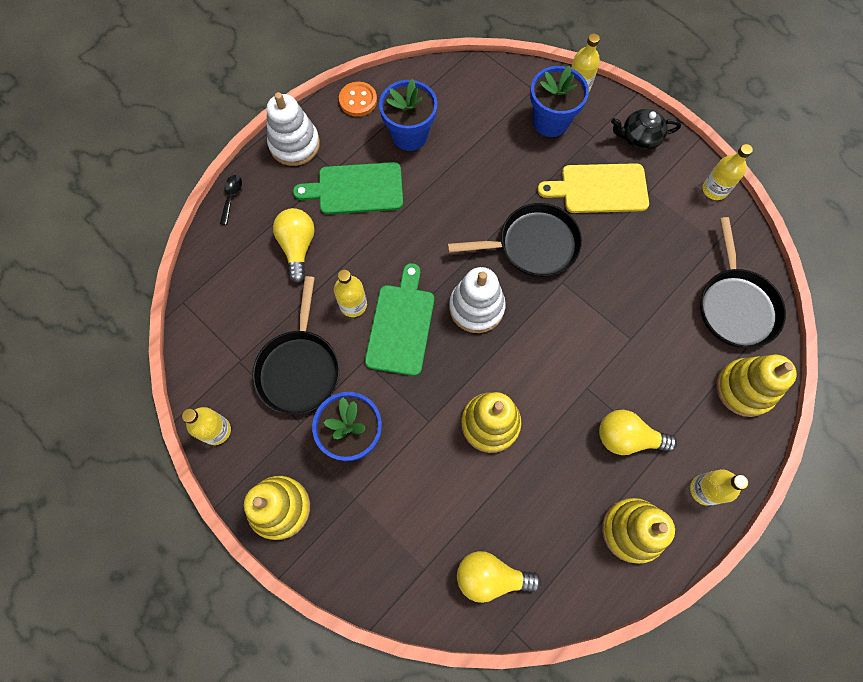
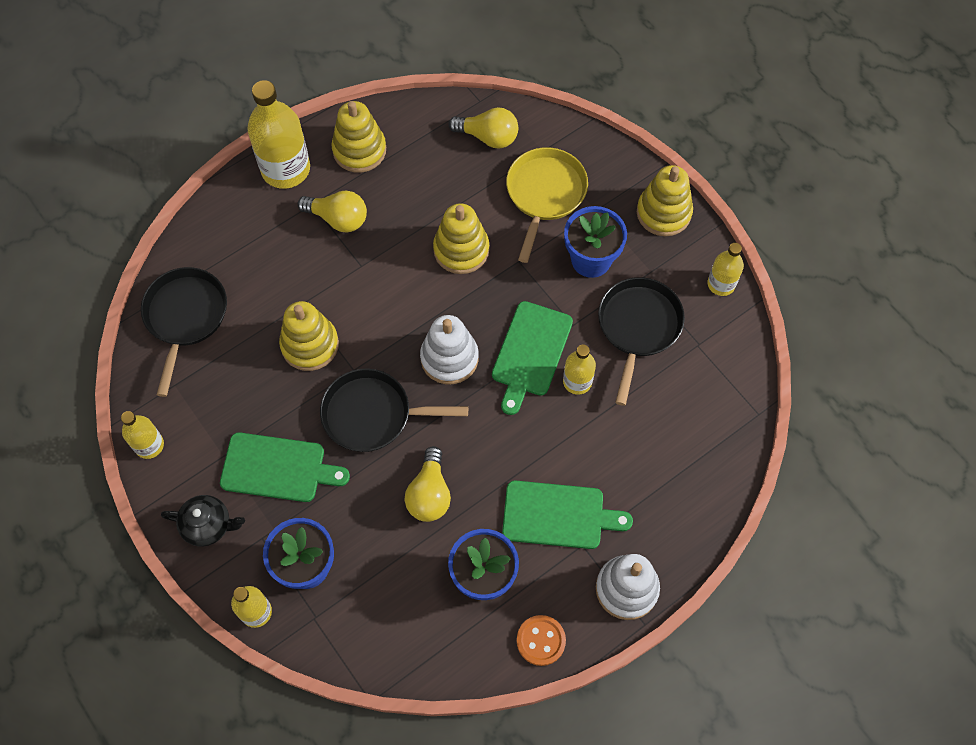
camera: 170 degrees left, 5 degrees down
(231, 197) = (705, 529): black spoon -> none
(298, 247) = (631, 455): yellow light bulb -> yellow light bulb (429, 494)
(413, 508) = (544, 194): none -> yellow pan
(599, 189) = (278, 468): yellow cutting board -> green cutting board
(704, 490) = (285, 169): yellow bottle -> yellow bottle, size x1.83
(744, 388) = (213, 241): yellow stacking toy -> yellow stacking toy (310, 345)

